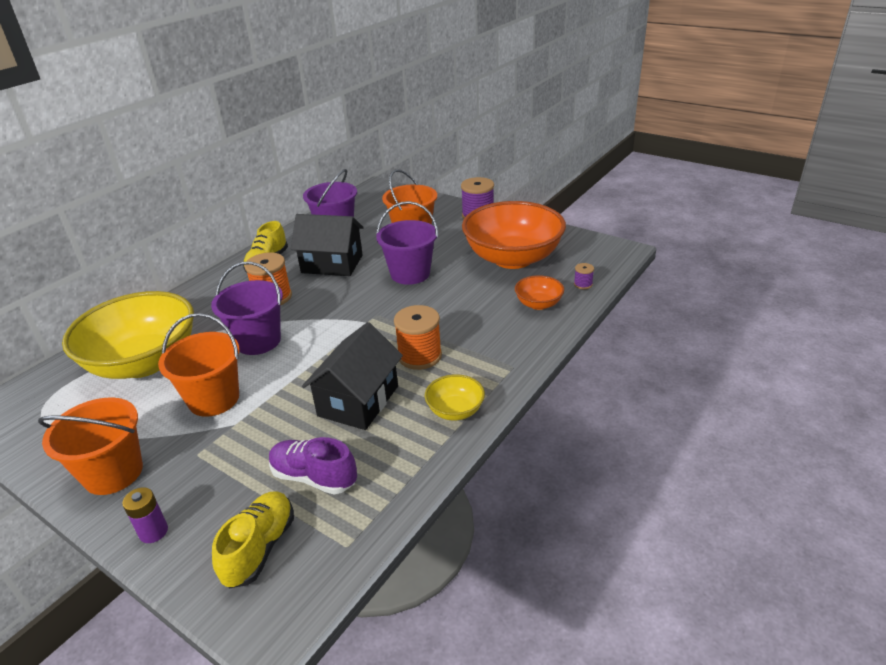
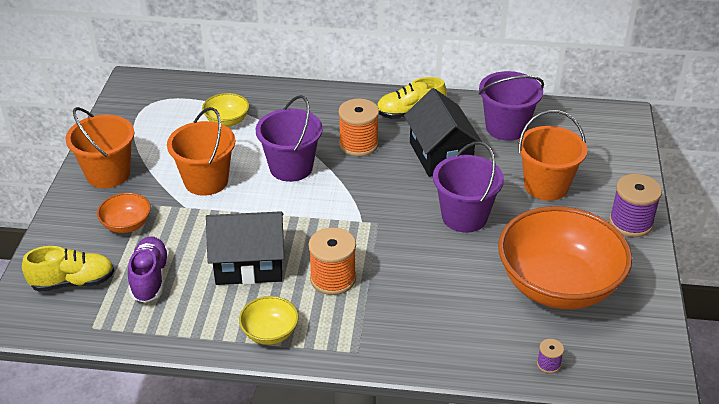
camera: 60 degrees right, 5 degrees up
(144, 362) = (227, 121): yellow bowl -> yellow bowl, size x0.44
(153, 532) = (66, 223): purple battery -> none
(538, 304) = (480, 337): orange bowl -> orange bowl (126, 225)

